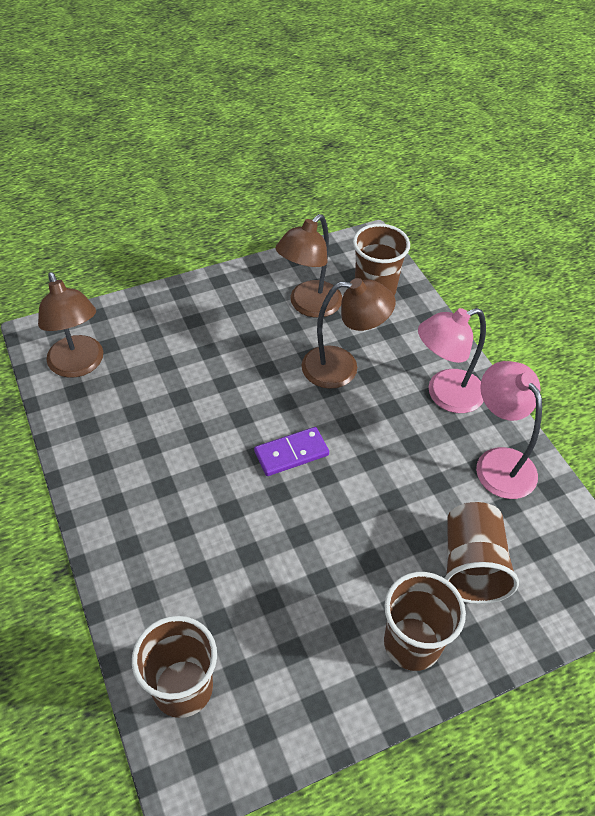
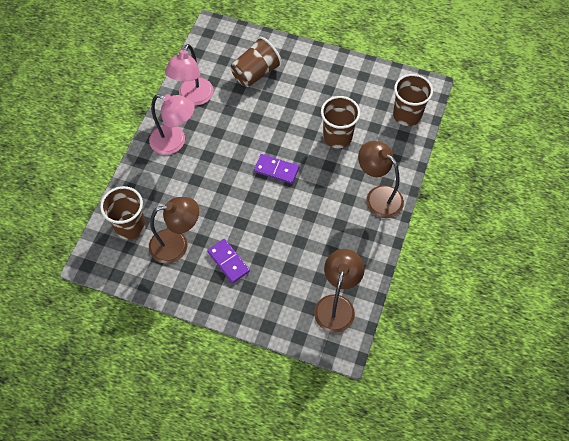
camera: 135 degrees left, 10 degrees up
(239, 326) = (228, 262): none -> purple domino
(342, 368) = (204, 194): brown lamp -> brown lamp (378, 196)
(412, 643) = (309, 68): brown cup -> brown cup (337, 137)

